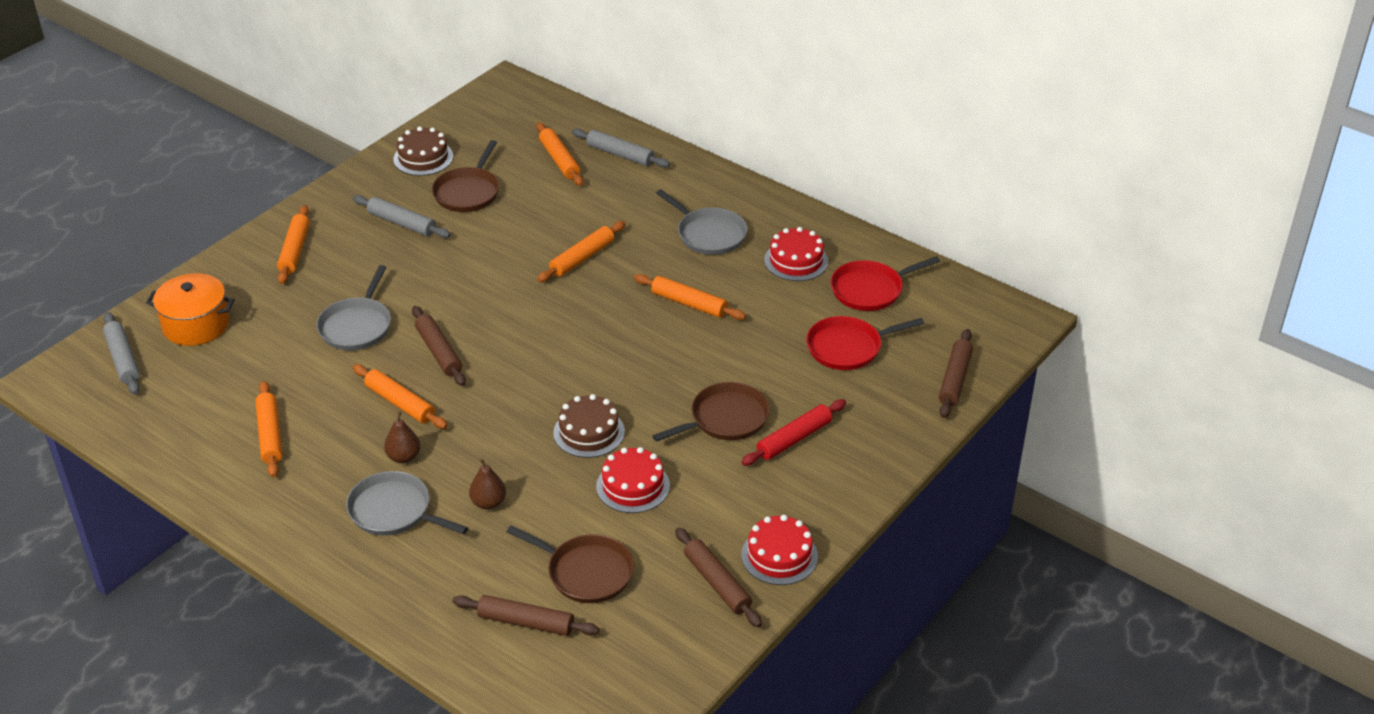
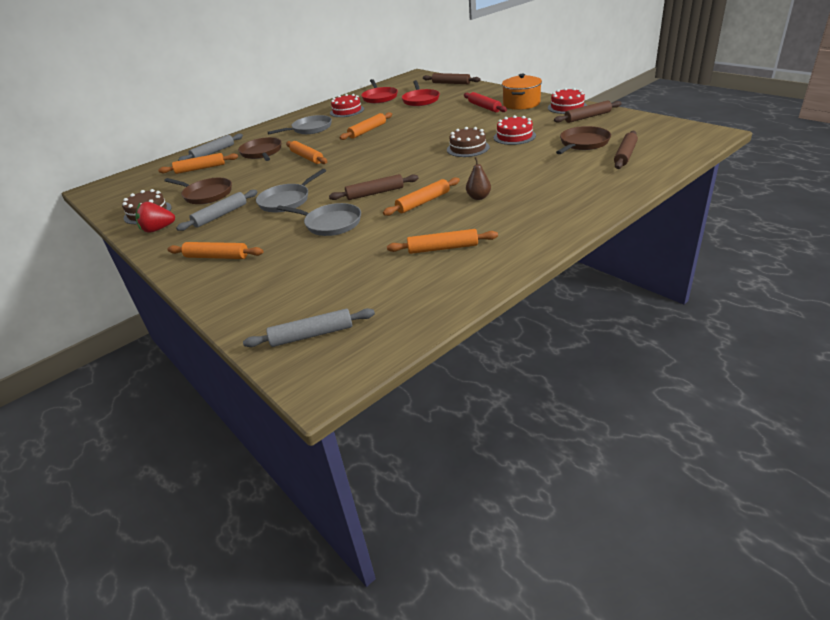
camera: 75 degrees left, 5 degrees down
(196, 325) = (285, 297): orange pot -> orange pot (521, 104)
(375, 182) = (158, 229): none -> red strawberry
(393, 511) = (531, 197): grey pan -> grey pan (286, 201)
(488, 503) = (525, 170): brown pear -> none
(725, 419) = (465, 120): brown pan -> brown pan (262, 152)

